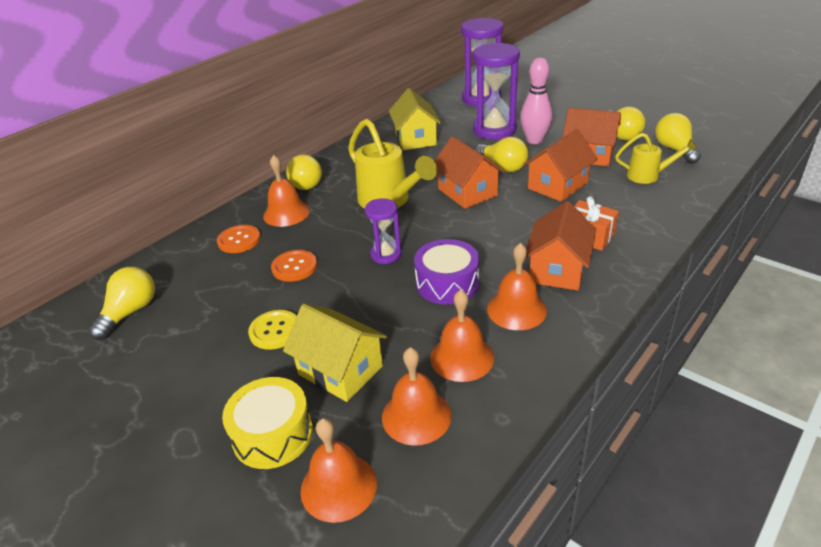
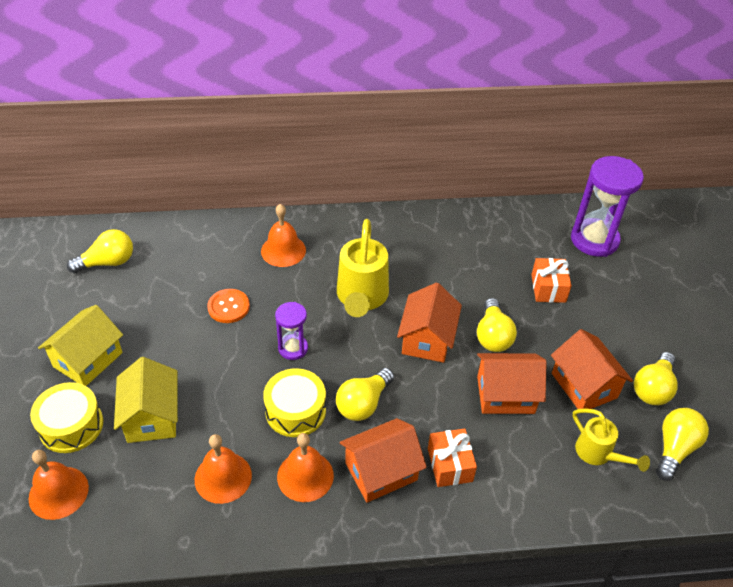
camera: 40 degrees right, 10 degrees up
(239, 240) = (227, 252): orange button -> none
(275, 331) = (157, 351): yellow button -> none
(307, 182) = (333, 230): yellow light bulb -> yellow light bulb (363, 403)
(415, 139) = (470, 246): yellow house -> yellow house (88, 359)
(416, 416) = (146, 490): orange bell -> none
(447, 283) = (295, 411): purple drum -> yellow drum
(494, 130) = (548, 288): purple hourglass -> orange gift
(534, 140) = (564, 329): pink bowling pin -> none

